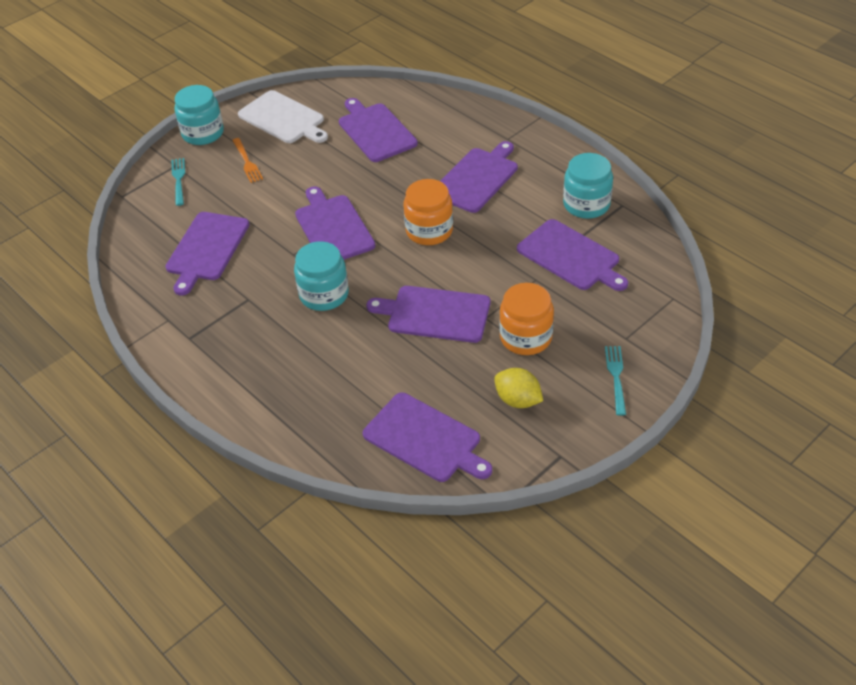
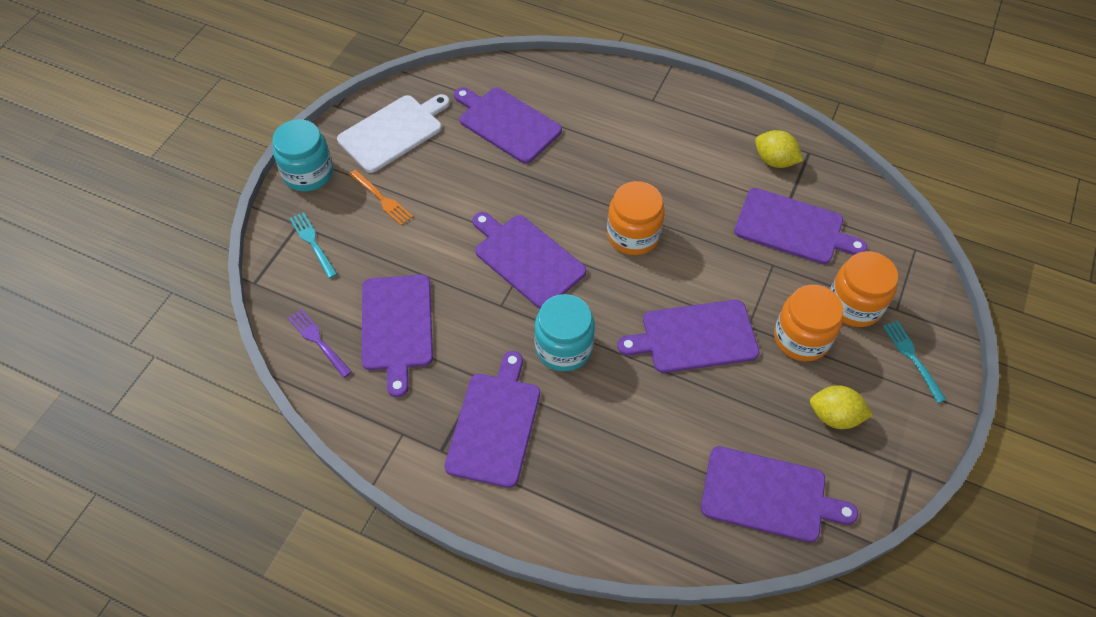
camera: 25 degrees left, 10 degrees up
(144, 244) = (318, 341): none -> purple fork
(283, 118) = (393, 132): white cutting board -> white cutting board turned 60 degrees counterclockwise
(477, 178) = (647, 157): purple cutting board -> purple cutting board (495, 424)
(586, 204) = (774, 161): turquoise jar -> yellow lemon
(589, 325) = (854, 305): none -> orange jar

